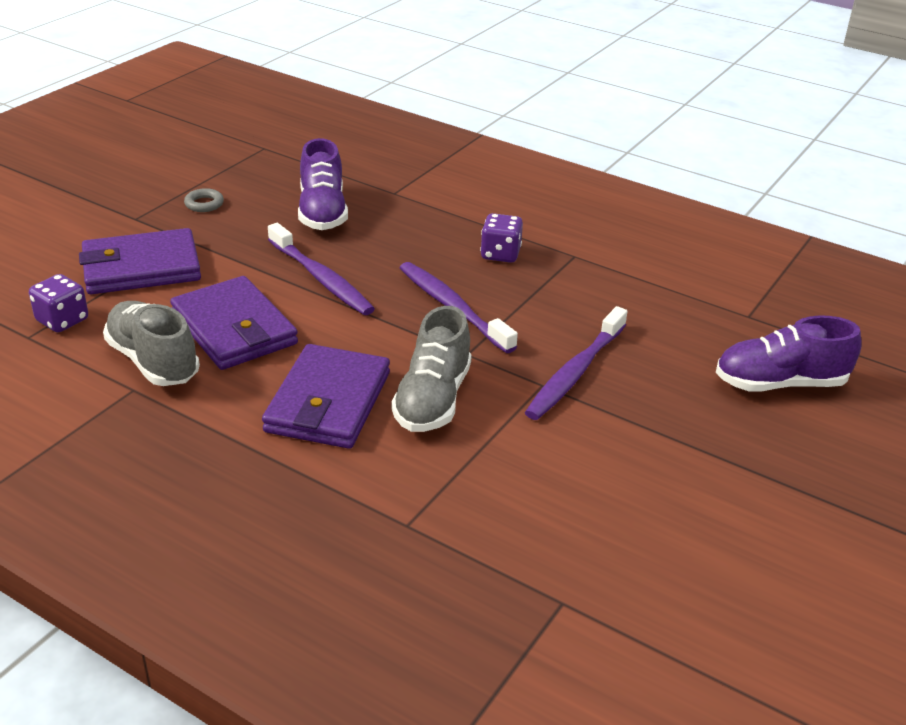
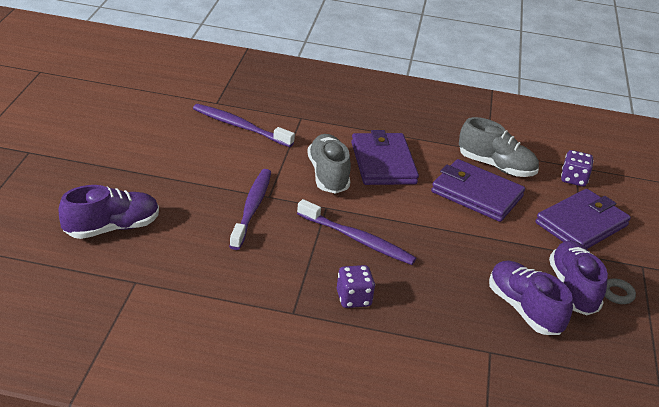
camera: 155 degrees right, 0 degrees up
(246, 216) = (572, 289): none -> purple shoe
(321, 278) = (462, 243): purple toothbrush -> purple toothbrush (240, 126)

